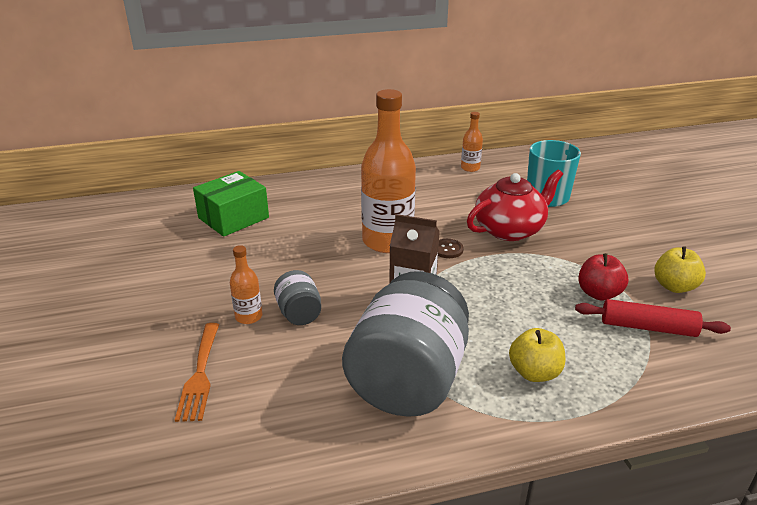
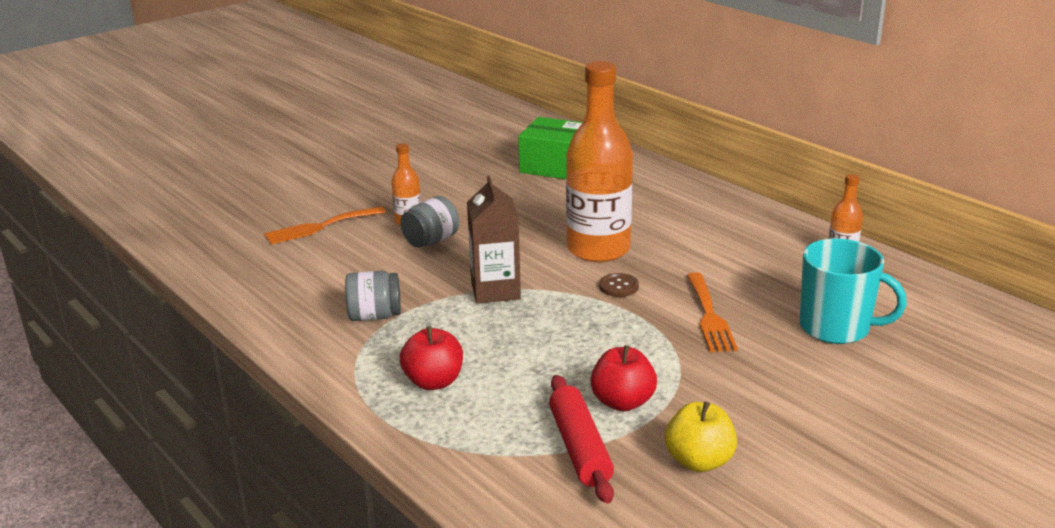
camera: 65 degrees right, 5 degrees down
(408, 380) = (375, 316): grey jar -> grey jar, size x0.45
(510, 230) = (709, 316): red teapot -> orange fork
(534, 372) = (433, 382): yellow apple -> red apple

